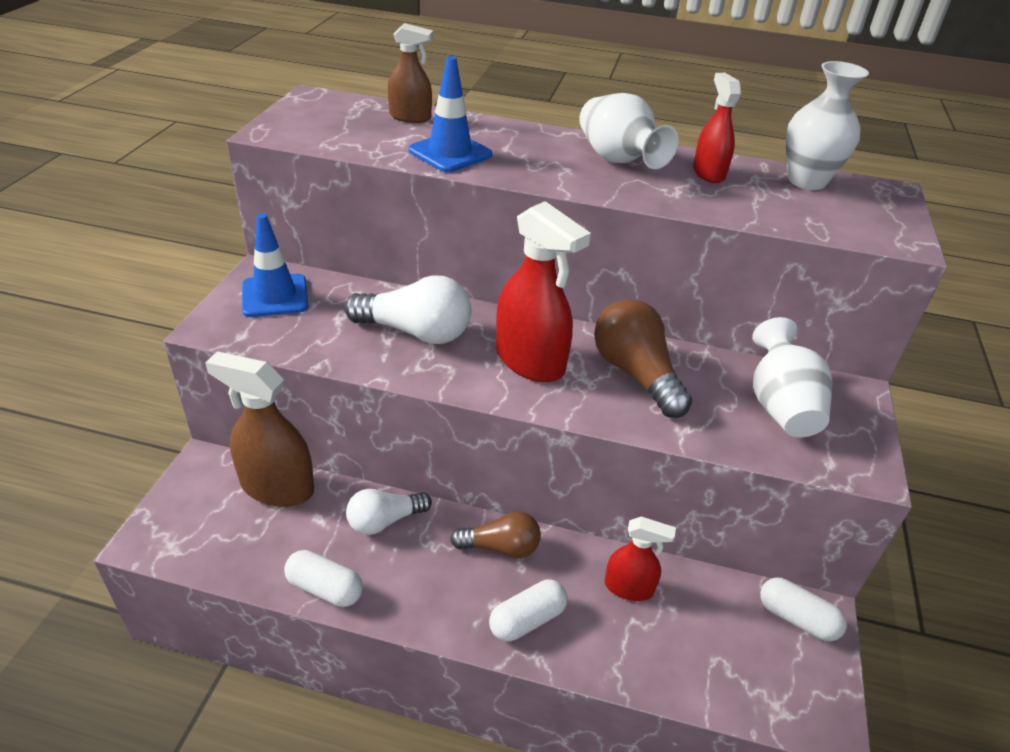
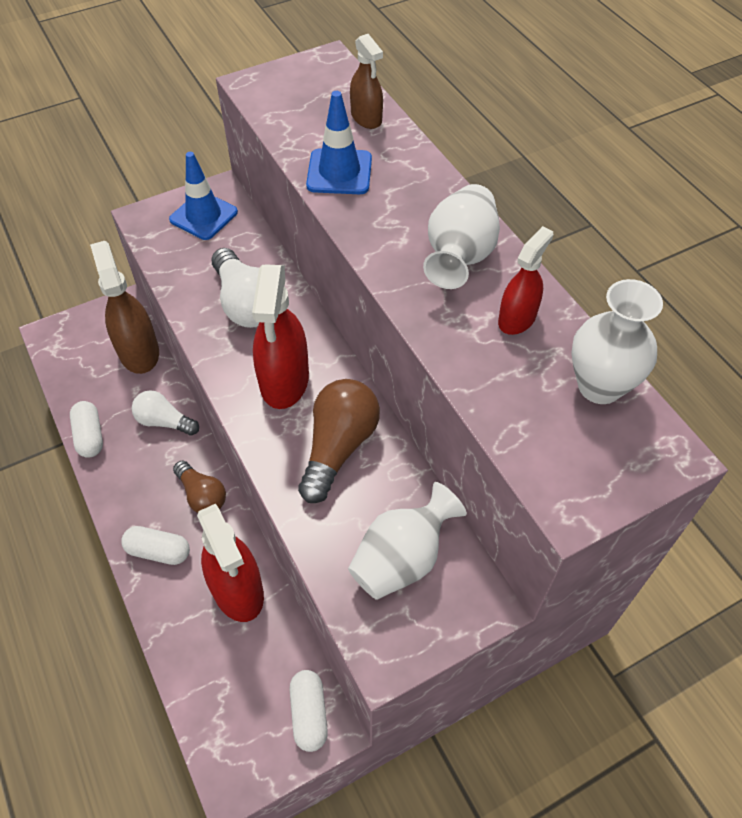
camera: 50 degrees right, 15 degrees up
(629, 587) = (237, 590): red spray bottle -> red spray bottle, size x1.72

